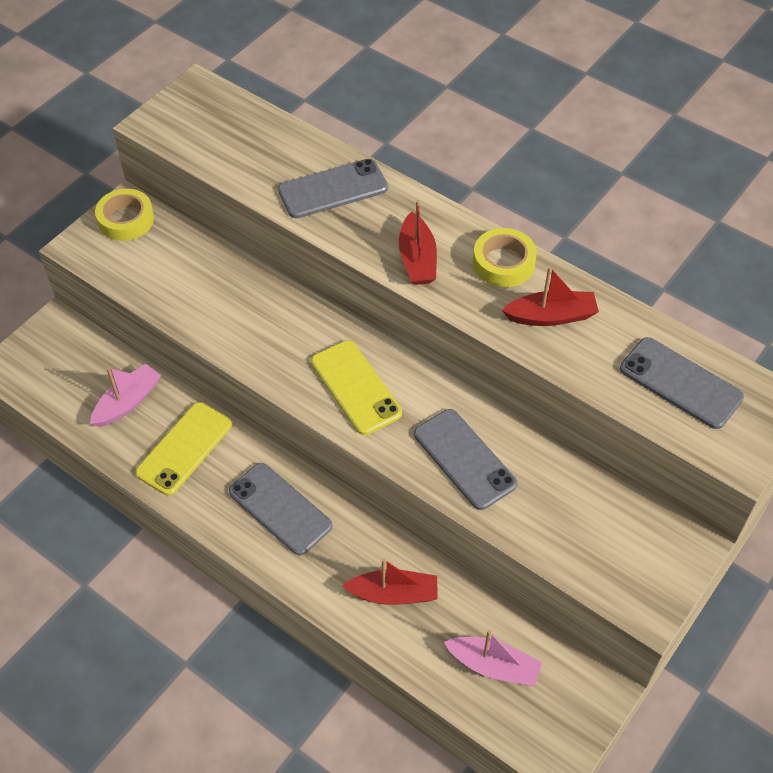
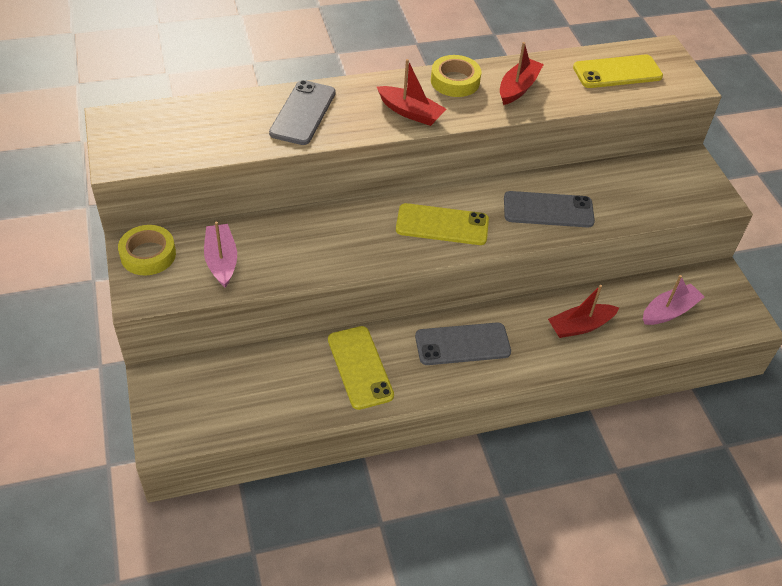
camera: 55 degrees left, 5 degrees down
(128, 402) = (283, 377): pink boat -> pink boat (221, 261)
(394, 594) = (580, 326): red boat -> red boat turned 150 degrees counterclockwise
(680, 383) = (617, 72): grey phone -> yellow phone

